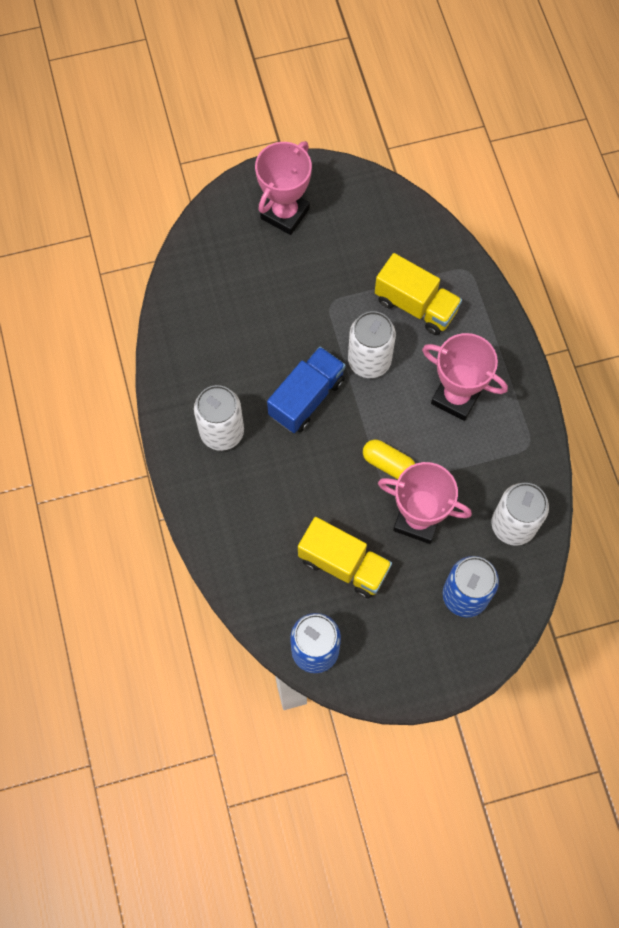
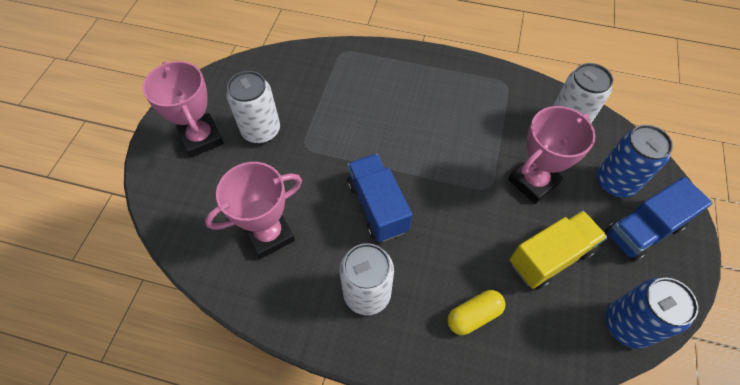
camera: 60 degrees left, 10 degrees down
(369, 361) = (374, 146): white can -> white can (261, 130)
(388, 464) = (472, 178): yellow capsule -> yellow capsule (474, 316)
(416, 305) = (348, 94): yellow truck -> none
(423, 637) = (643, 230): none -> blue truck
(456, 397) = (441, 106): pink trophy -> pink trophy (269, 234)

